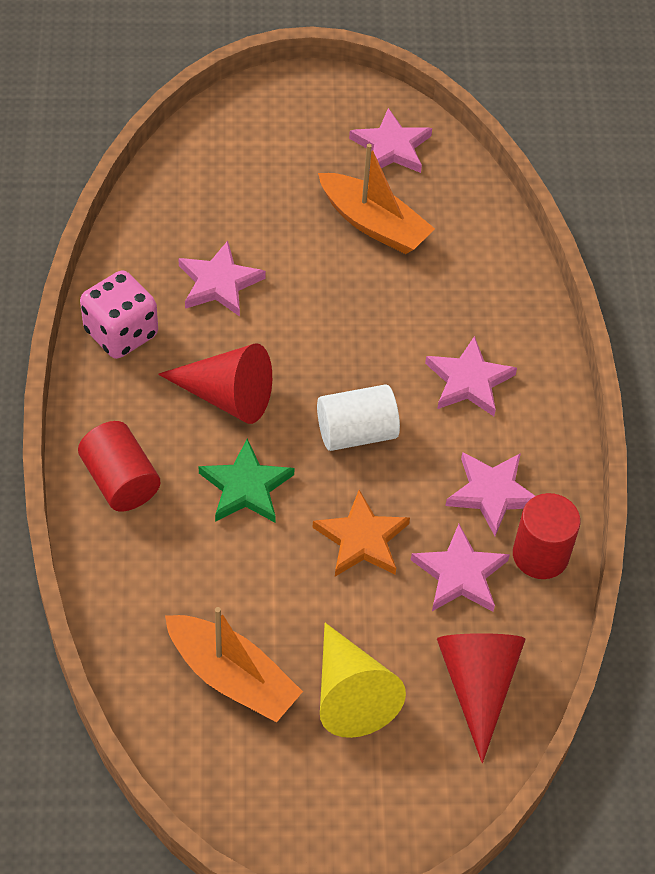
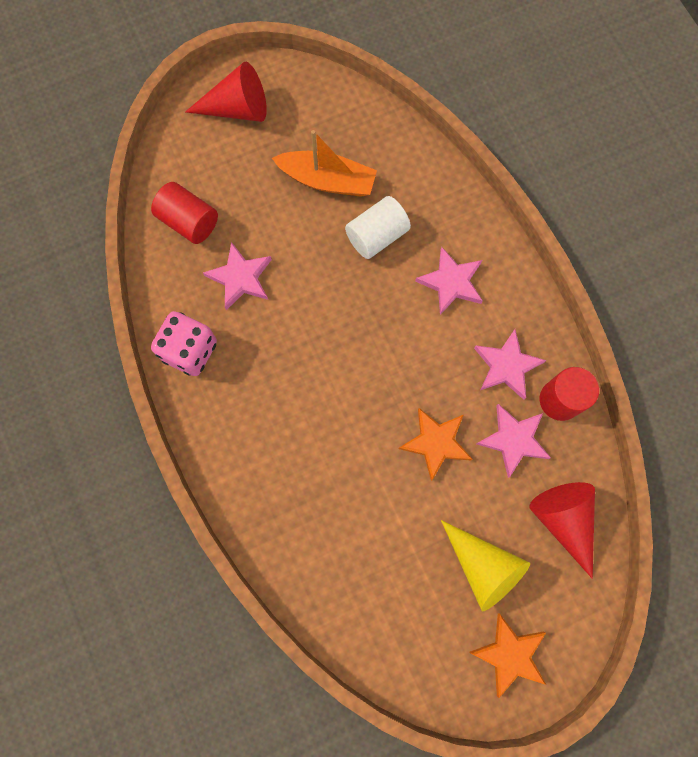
camera: 20 degrees left, 20 degrees up
(120, 481) = (248, 472): red cylinder -> red cylinder (189, 222)
(227, 396) = (290, 369): red cone -> red cone (237, 109)
(232, 677) = (398, 592): orange boat -> none
(246, 487) = (338, 437): green star -> none
(334, 802) = (510, 654): none -> orange star
(356, 432) = (393, 359): white cylinder -> white cylinder (377, 236)
(391, 147) = (310, 109): pink star -> none

